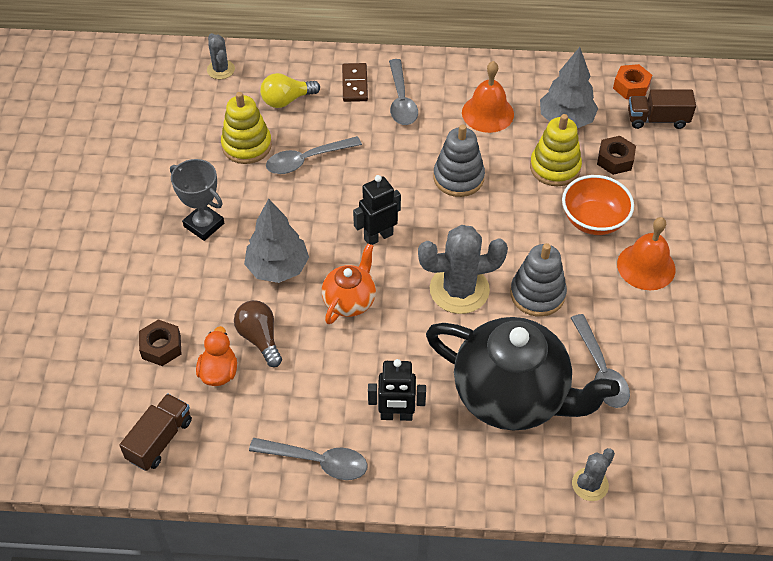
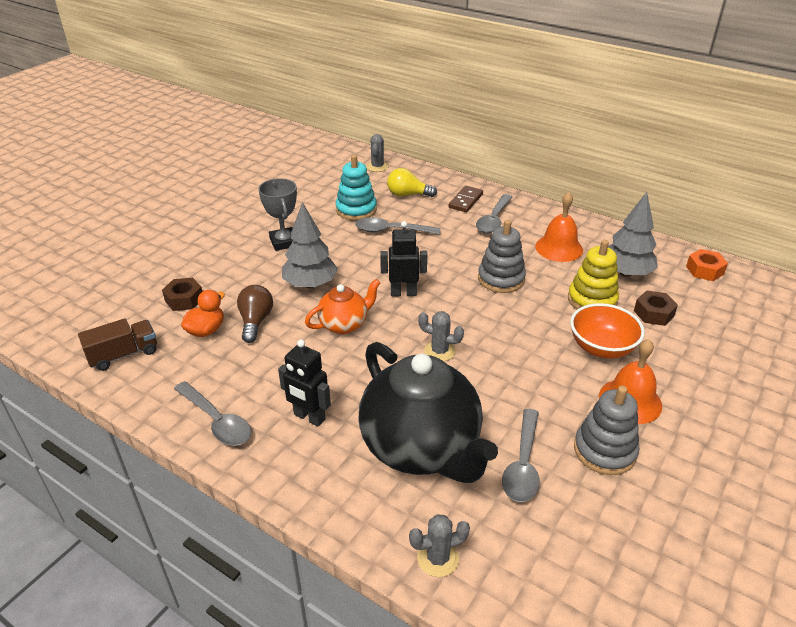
camera: 30 degrees right, 15 degrees down
(247, 145) = (356, 210): yellow stacking toy -> turquoise stacking toy
(459, 290) = (439, 351): grey cactus -> grey cactus, size x0.54
(537, 294) = (507, 381): grey stacking toy -> grey stacking toy (604, 451)
(657, 119) = (716, 299): brown truck -> none

